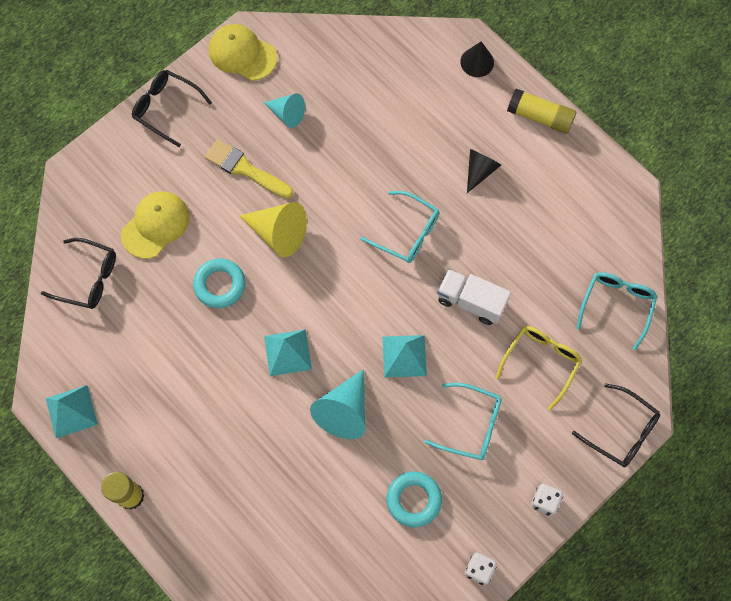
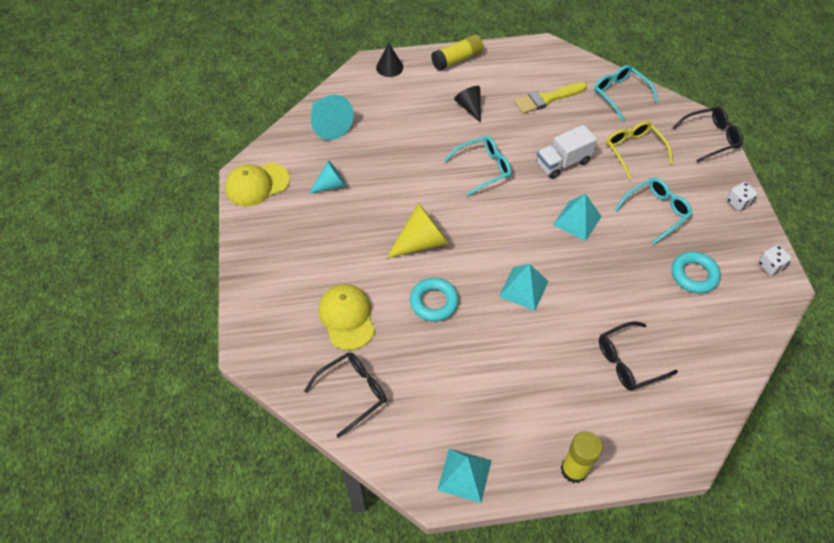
camera: 55 degrees left, 15 degrees down
(166, 108) = (254, 255): black glasses -> black glasses (628, 362)
(245, 169) = (352, 233): yellow brush -> yellow brush (547, 99)
(344, 411) = (596, 279): turquoise cone -> turquoise cone (329, 125)

